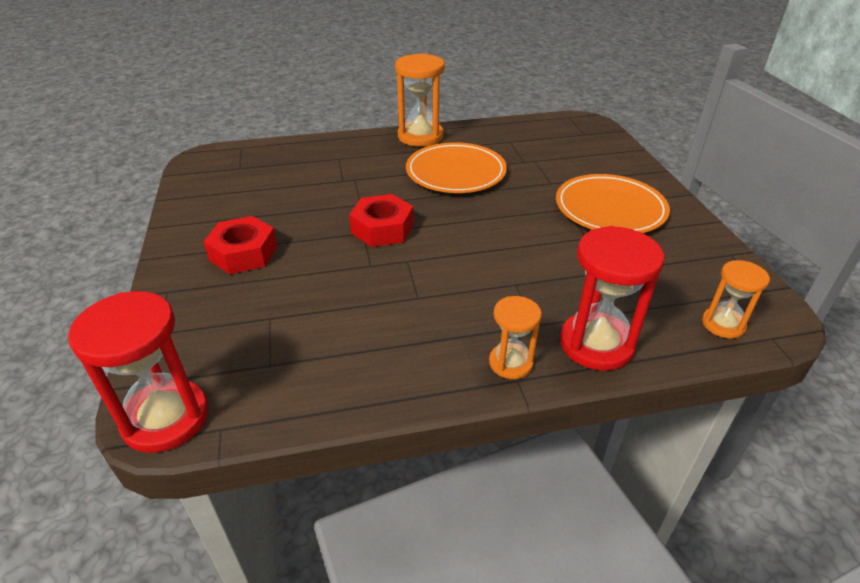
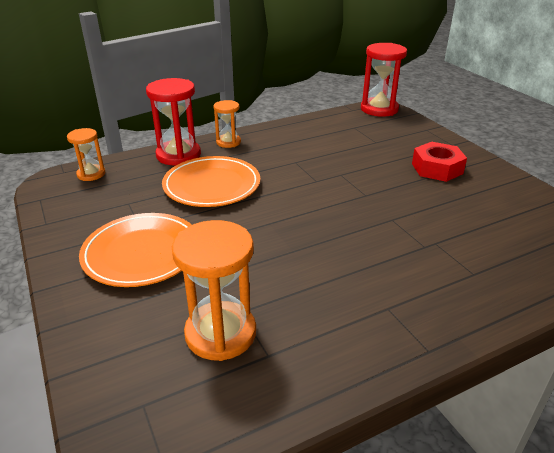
camera: 165 degrees right, 5 degrees down
(382, 229) = (353, 200): red nut -> none
(420, 136) = (407, 339): orange hourglass -> orange hourglass (220, 333)
(456, 172) = (321, 275): orange plate -> orange plate (212, 185)

